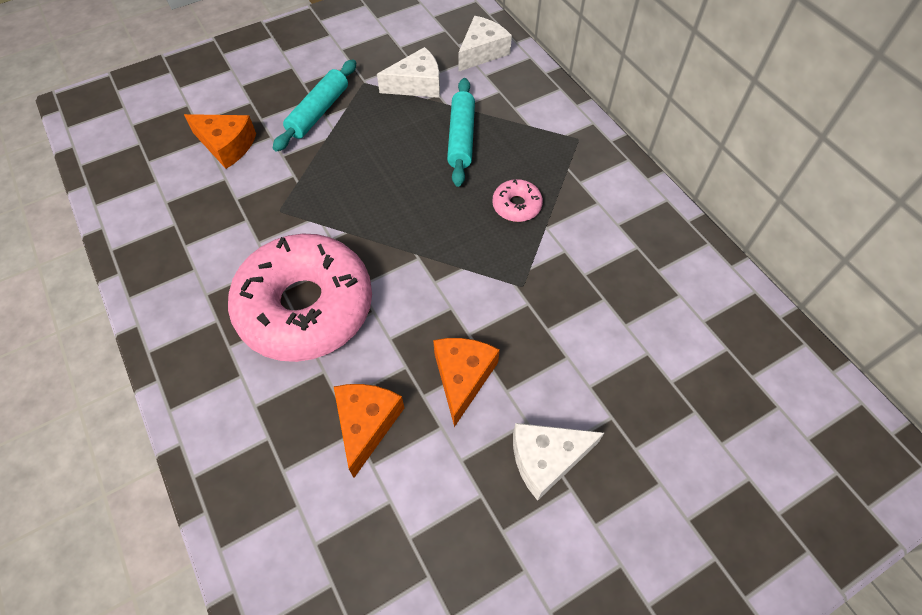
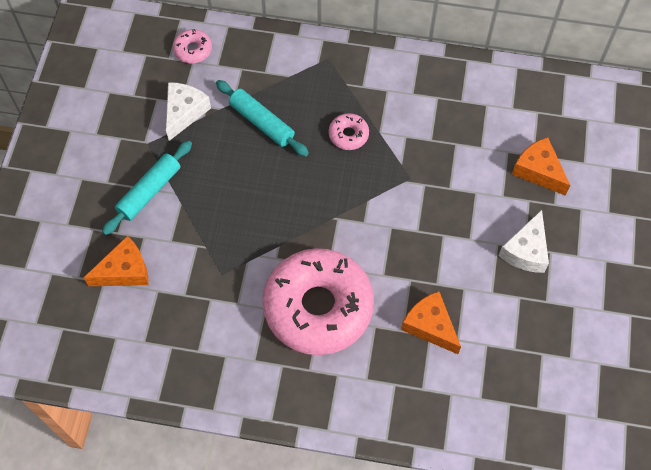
camera: 50 degrees left, 5 degrees up
(318, 112) = (149, 191): turquoise rolling pin -> turquoise rolling pin turned 60 degrees clockwise
(462, 377) = (443, 255): orange cheese -> orange cheese (538, 171)
(482, 52) = (193, 50): white cheese -> pink donut

